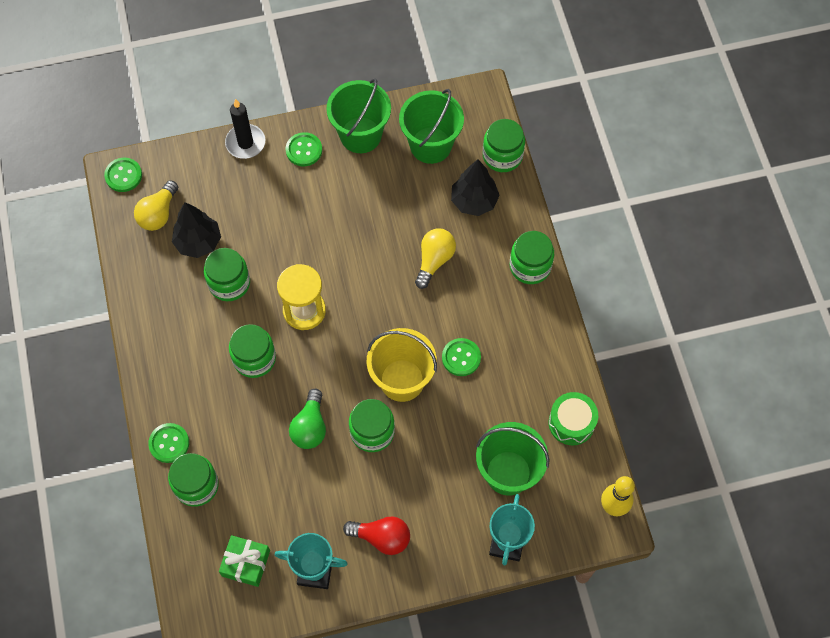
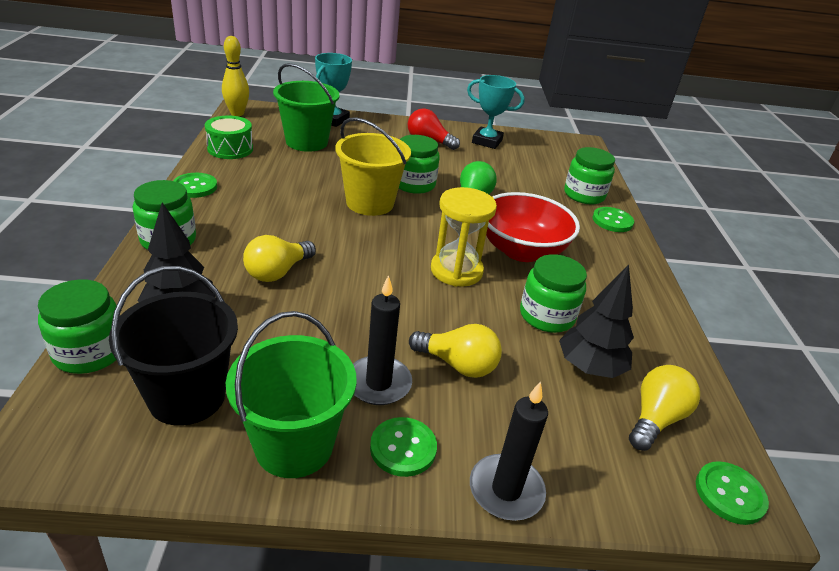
camera: 170 degrees left, 30 degrees down
(246, 563) = (541, 155): green gift -> none
(254, 358) = (521, 251): green jar -> red bowl
(285, 216) = (458, 364): none -> yellow light bulb
(330, 187) = (378, 383): none -> black candle
(430, 145) = (187, 396): green bucket -> black bucket
(461, 358) = (301, 201): green button -> green button (195, 187)

